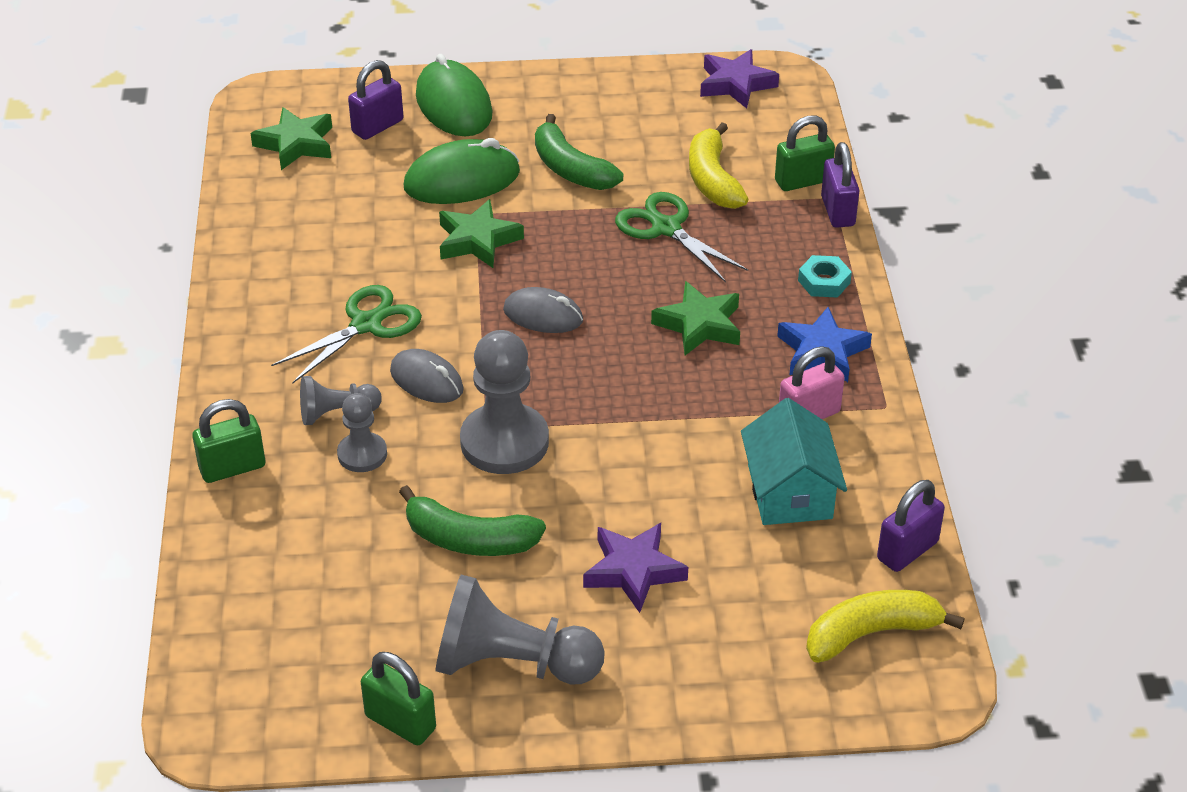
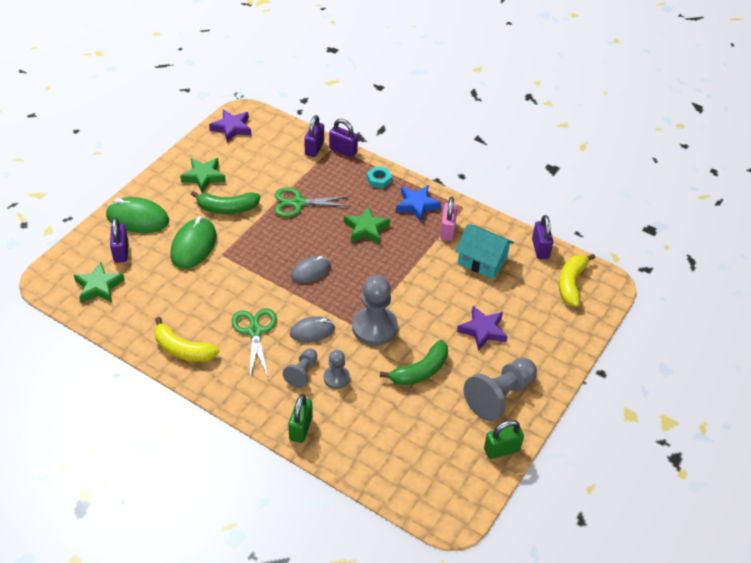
camera: 55 degrees left, 5 degrees up
(477, 240) = (240, 264): green star -> green star (204, 177)
(713, 180) = (284, 172): yellow banana -> yellow banana (183, 349)
(802, 181) = (314, 148): green padlock -> purple padlock

